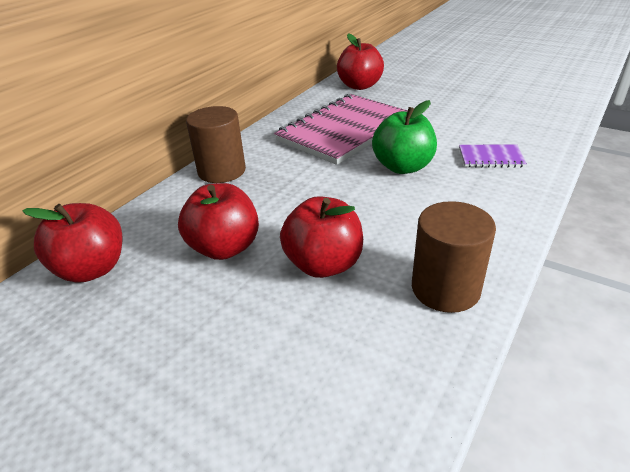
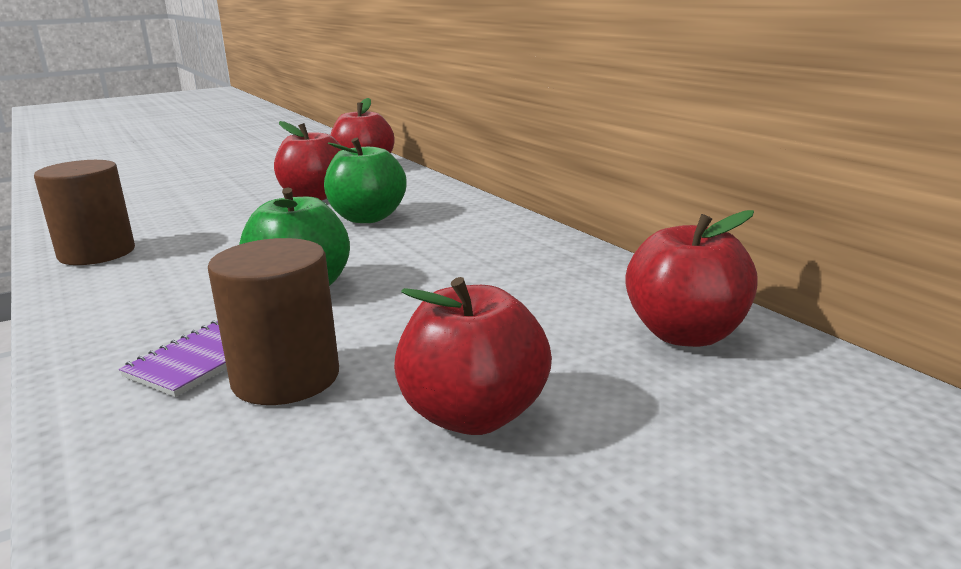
camera: 115 degrees right, 15 degrees down
(222, 171) = (455, 205): brown cylinder -> brown cylinder (286, 378)
(271, 195) = (367, 218): none -> green apple
(323, 264) = (223, 221): red apple -> red apple (474, 415)
(344, 130) = (472, 276): pink notebook -> none

